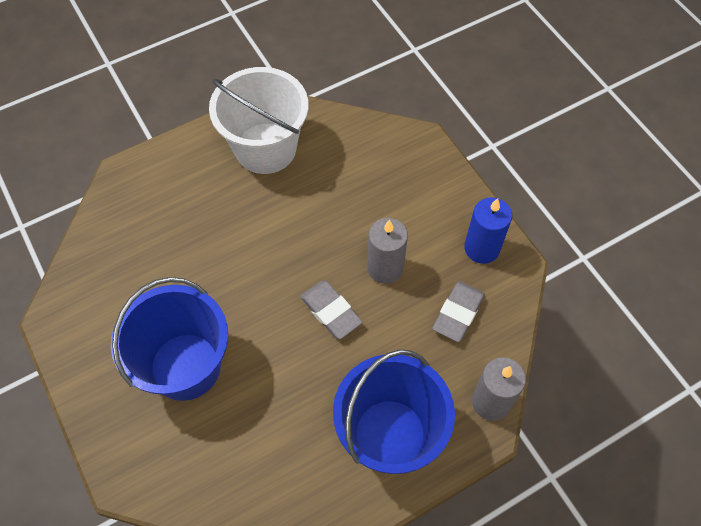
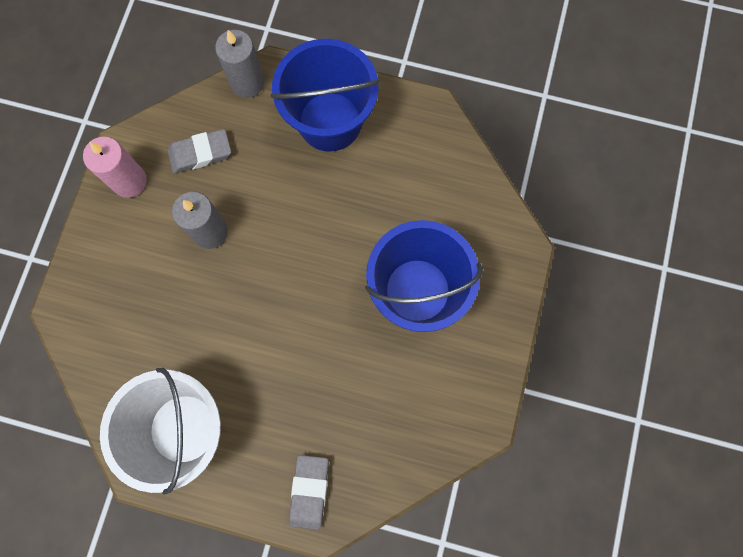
camera: 135 degrees left, 15 degrees up
(331, 311) = (281, 236): grey eraser -> grey eraser (309, 491)
(482, 248) = (129, 181): blue candle -> pink candle

